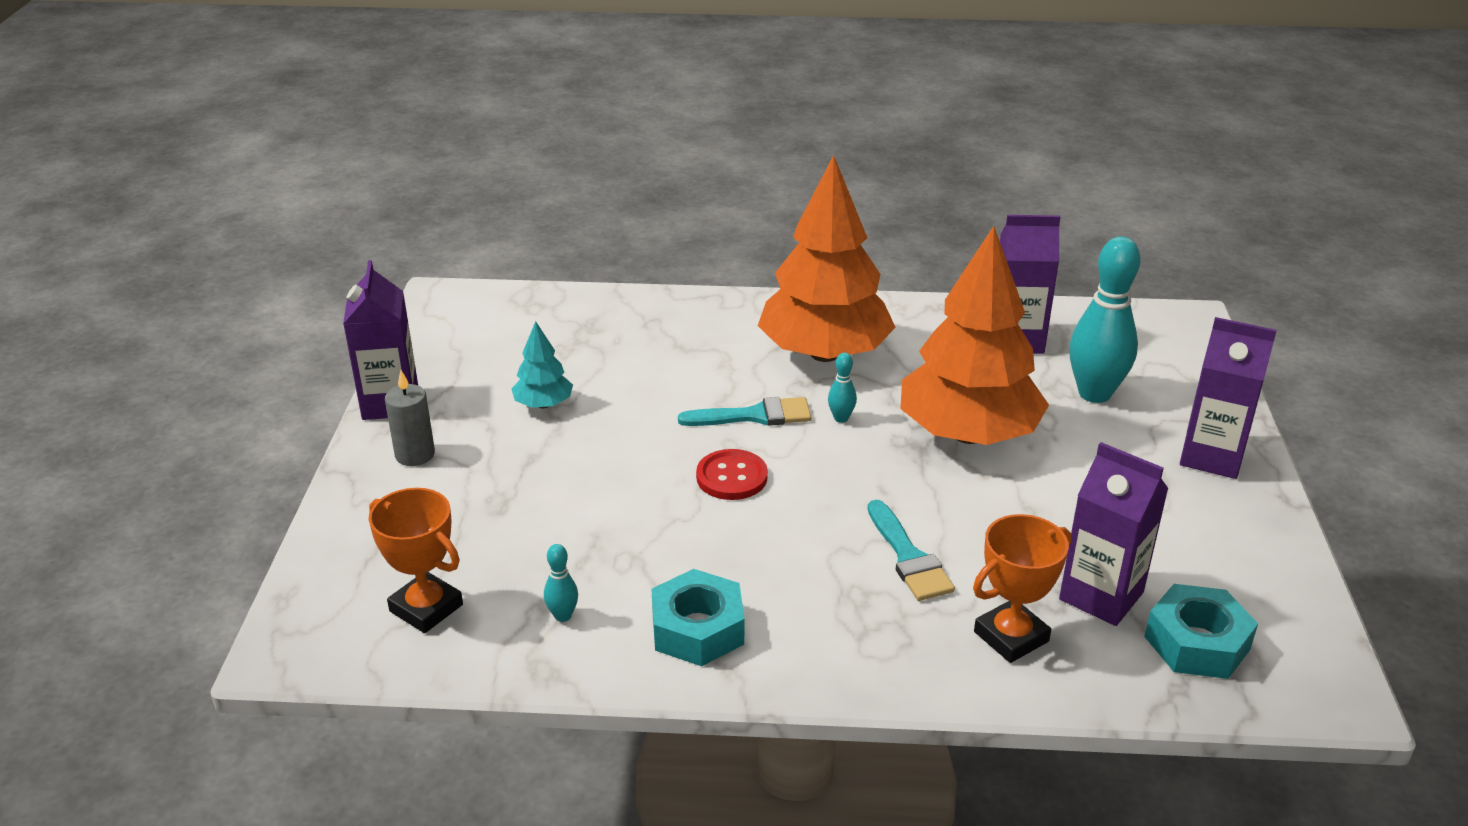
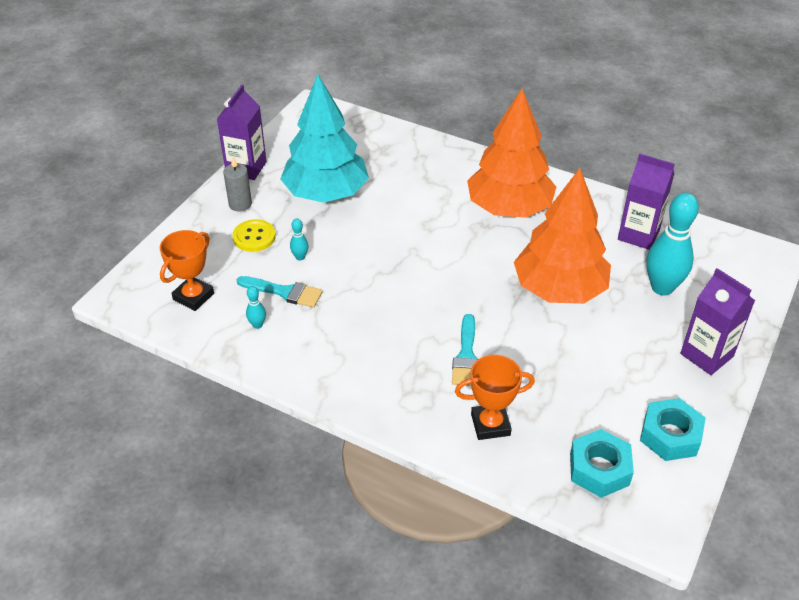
camera: 25 degrees right, 10 degrees up
(426, 608) = (193, 296): orange trophy -> orange trophy turned 60 degrees clockwise
(470, 493) = (254, 237): none -> yellow button
(543, 404) = (326, 193): turquoise tree -> turquoise tree, size x2.31
(698, 629) = (321, 357): turquoise nut -> turquoise nut (670, 435)
(731, 477) = (400, 272): red button -> none
(754, 416) = (439, 237): turquoise brush -> turquoise brush (284, 292)
(841, 418) = (489, 255): turquoise bowling pin -> turquoise bowling pin (300, 257)
(1101, 596) = (563, 419): purple carton -> none

